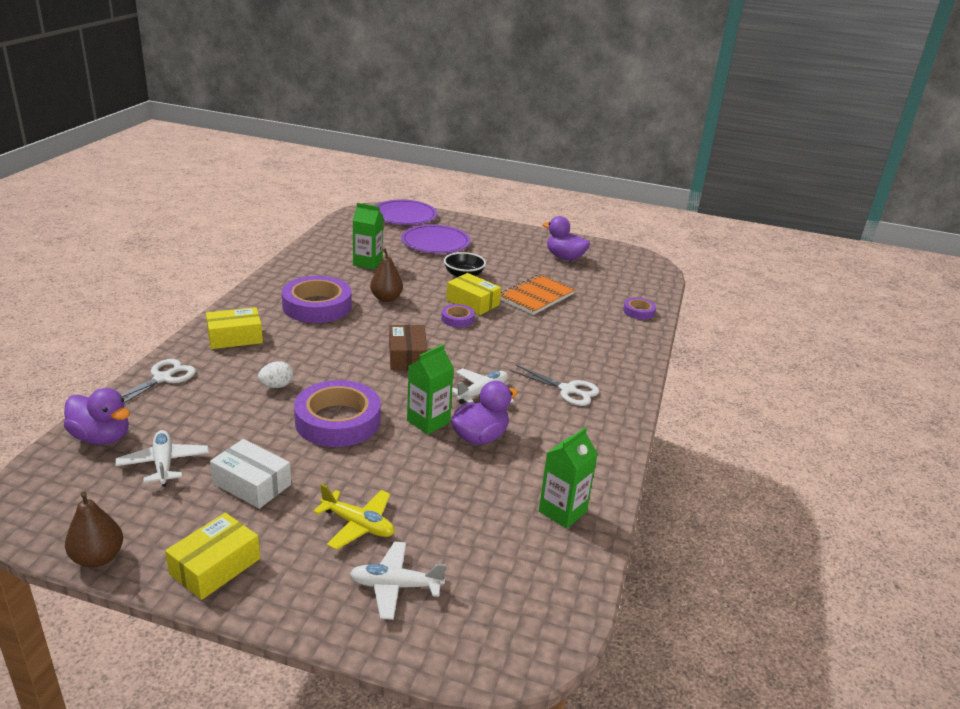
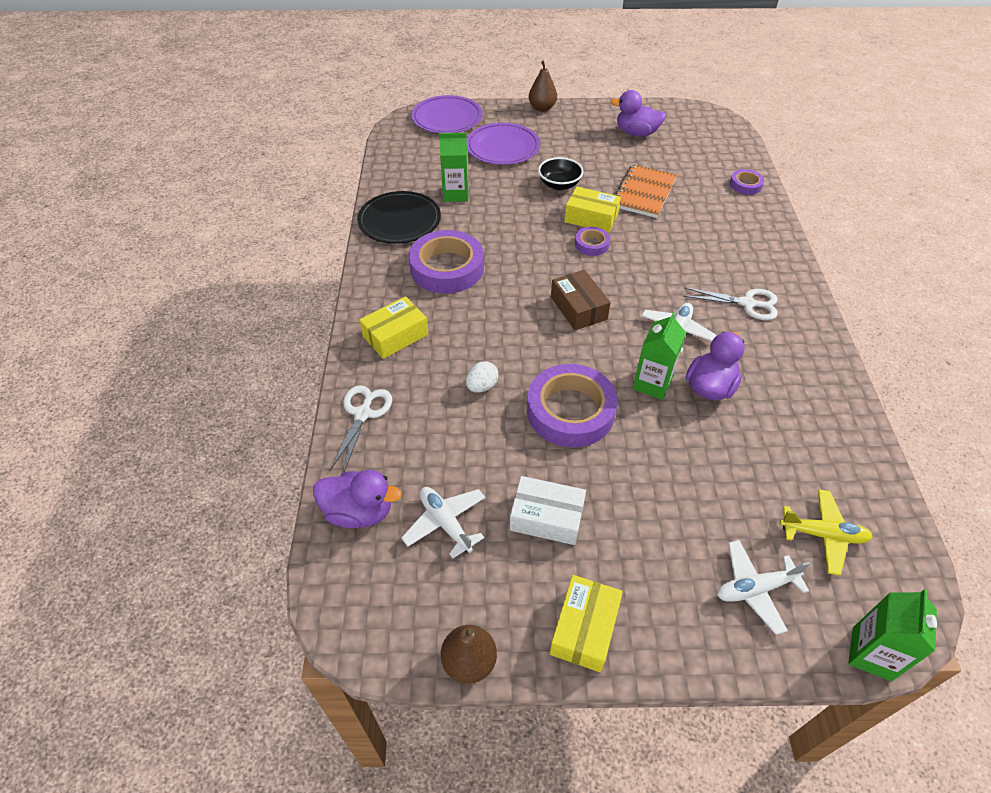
camera: 15 degrees left, 20 degrees up
(305, 269) = (399, 221): none -> black plate
(358, 525) = (675, 531): yellow plane -> yellow plane (823, 535)
(386, 298) = (507, 237): brown pear -> brown pear (542, 108)
(562, 511) = (834, 450): green carton -> green carton (871, 653)

